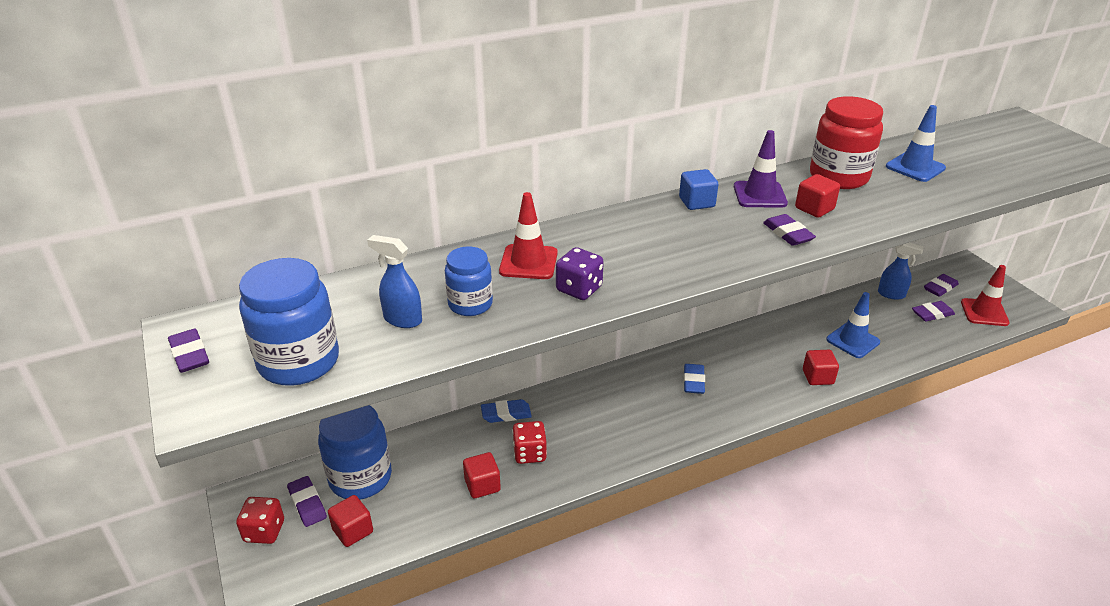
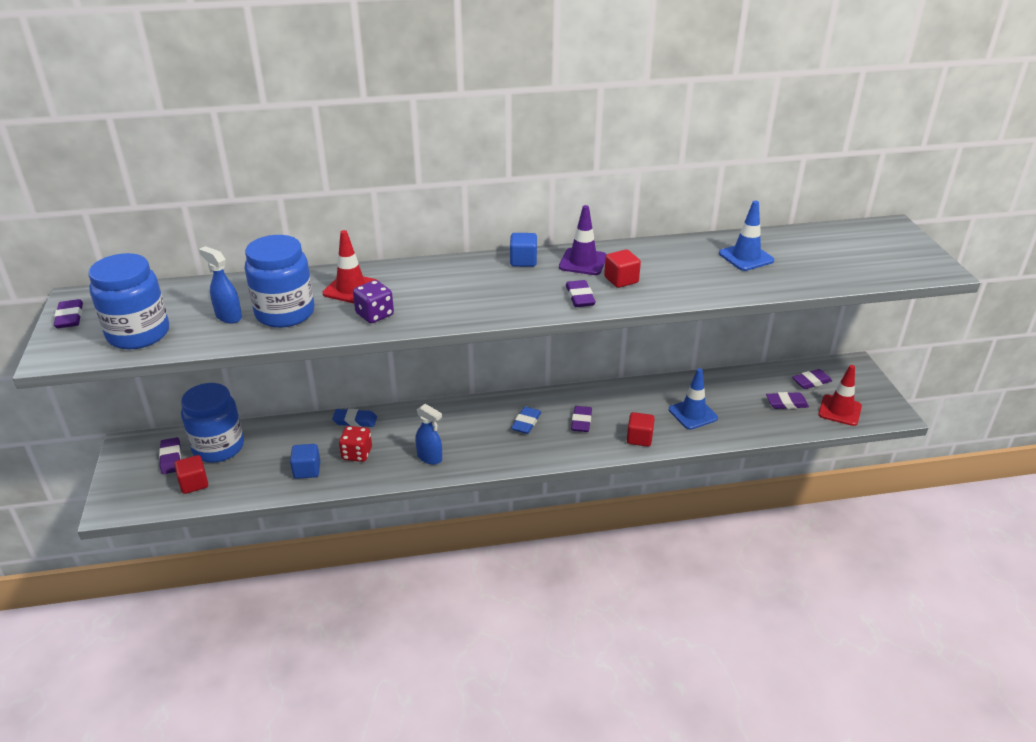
camera: 15 degrees right, 0 degrees up
(264, 531) = (131, 471): red dice -> none
(470, 304) = (285, 313): blue jar -> blue jar, size x1.65
(482, 485) = (307, 470): red cube -> blue cube
(749, 369) = (581, 421): none -> purple eraser
(838, 177) = (667, 256): red jar -> none
(891, 294) = (758, 380): blue spray bottle -> blue spray bottle (430, 458)

